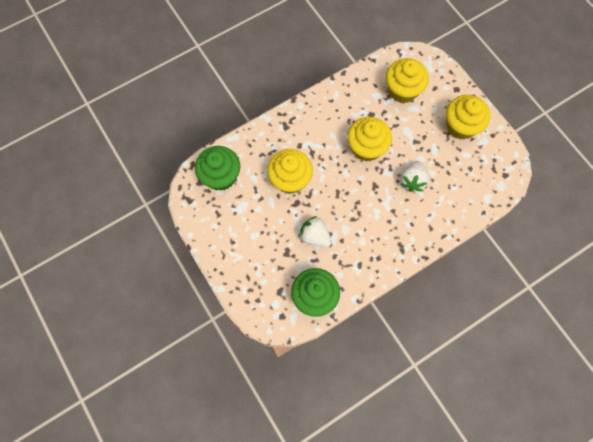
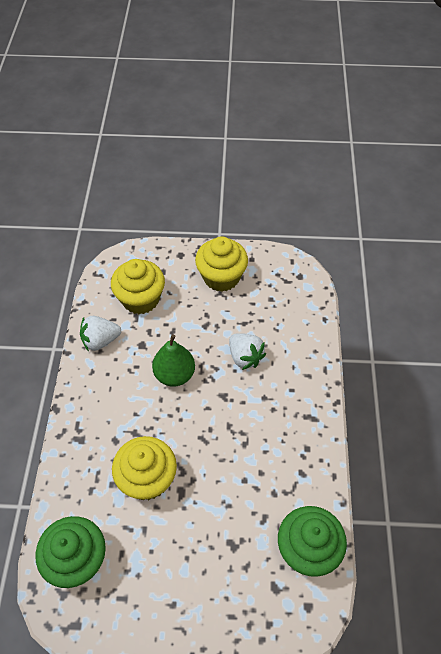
camera: 55 degrees left, 15 degrees down
(315, 236) = (236, 499): white strawberry -> white strawberry (100, 340)
(366, 148) = (174, 374): yellow cupcake -> green pear

